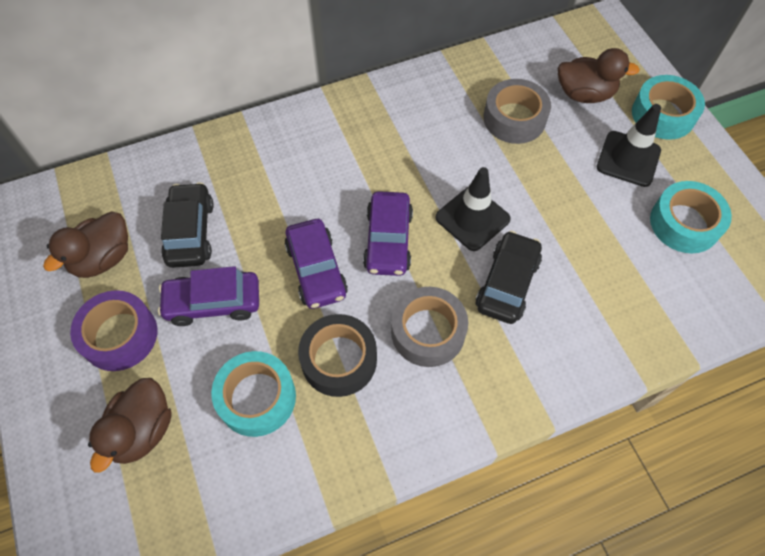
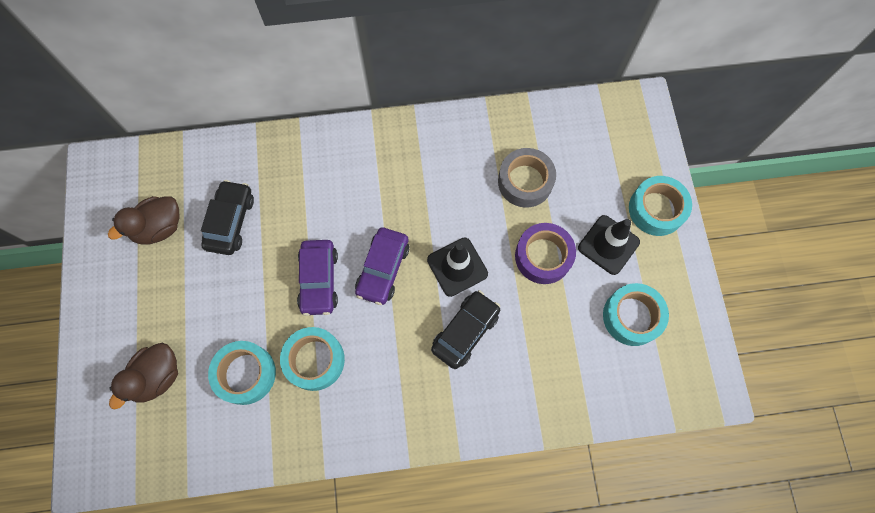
camera: 15 degrees right, 10 degrees up
(119, 335) = (157, 296): purple tape -> purple tape (543, 256)
(213, 303) = (233, 288): purple car -> none
(339, 360) = (314, 360): black tape -> turquoise tape
(428, 331) = (389, 355): grey tape -> none
(584, 94) = (595, 172): brown duck -> none

